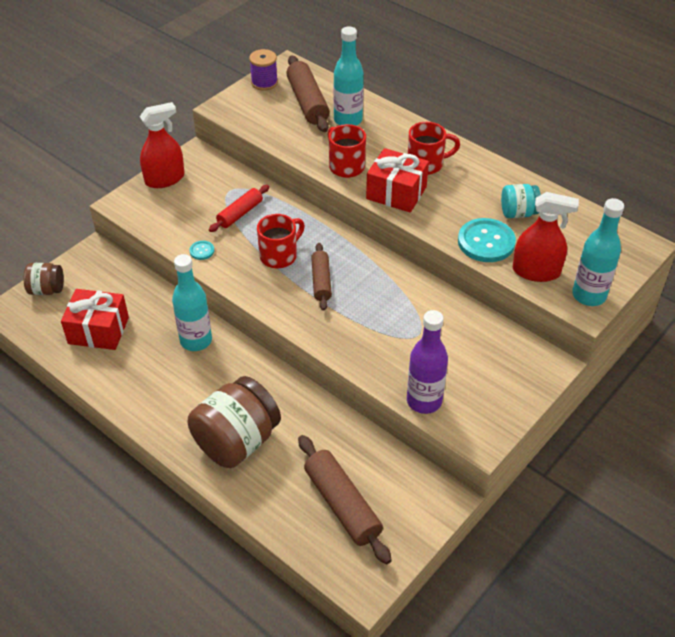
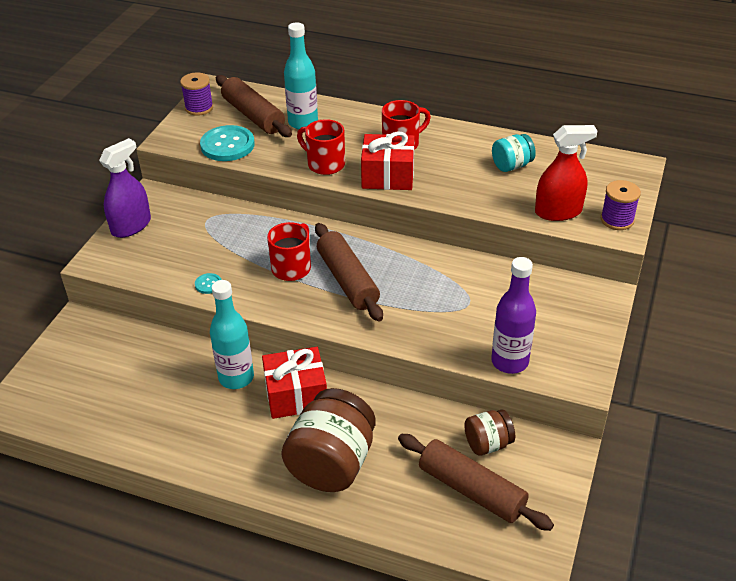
camera: 20 degrees left, 5 degrees down
(47, 289) = (43, 373): brown jar -> brown jar (488, 444)
(98, 330) = (123, 398): red gift -> red gift (296, 395)
(165, 179) = (131, 226): red spray bottle -> purple spray bottle
(240, 214) = (229, 239): red rolling pin -> none
(321, 281) = (347, 280): brown rolling pin -> brown rolling pin, size x1.59
(486, 242) = (497, 198): turquoise button -> turquoise button (227, 145)
(589, 295) = (617, 220): turquoise bottle -> purple spool

